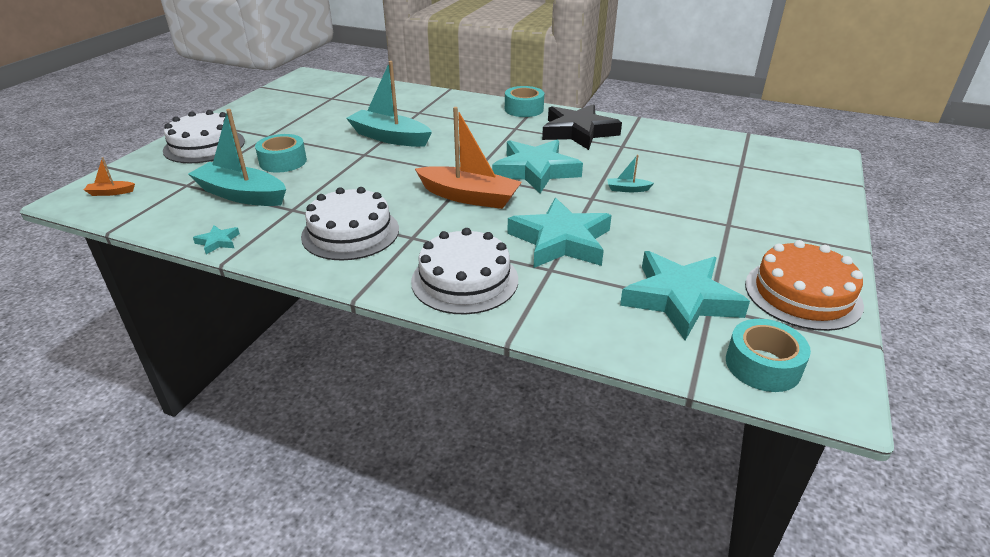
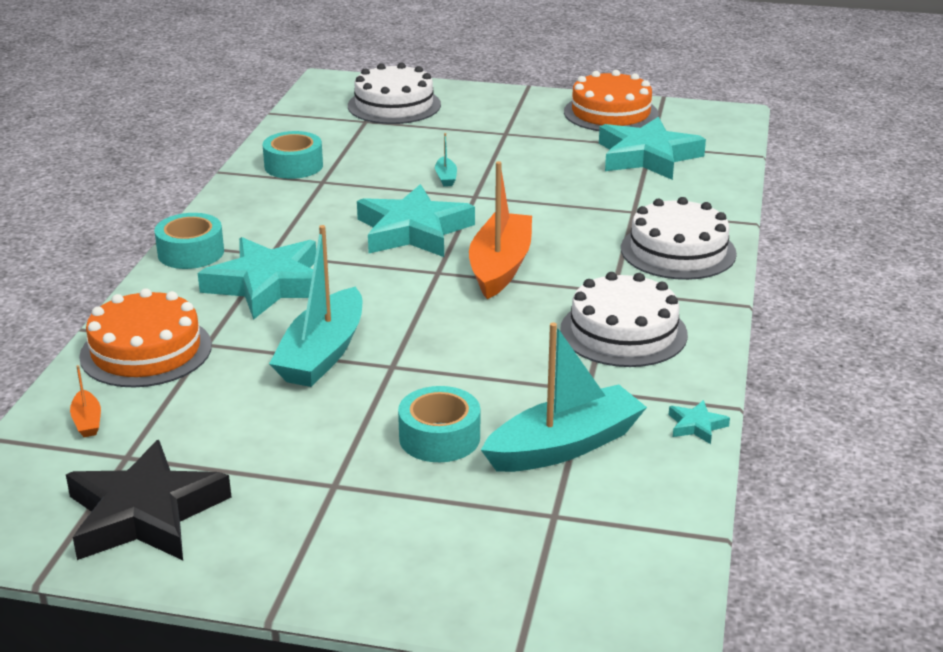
camera: 100 degrees left, 5 degrees down
(111, 192) = (614, 594): orange boat -> orange boat (87, 421)
(204, 146) = (395, 551): white cake -> white cake (394, 105)
(241, 195) = (565, 446): turquoise boat -> turquoise boat turned 135 degrees counterclockwise
(420, 100) = (146, 351): none -> orange cake
(561, 241) = (577, 208): turquoise star -> turquoise star (268, 284)
(578, 132) = (280, 209): black star -> black star (145, 513)
(762, 365) = (714, 132): turquoise tape -> turquoise tape (293, 166)

